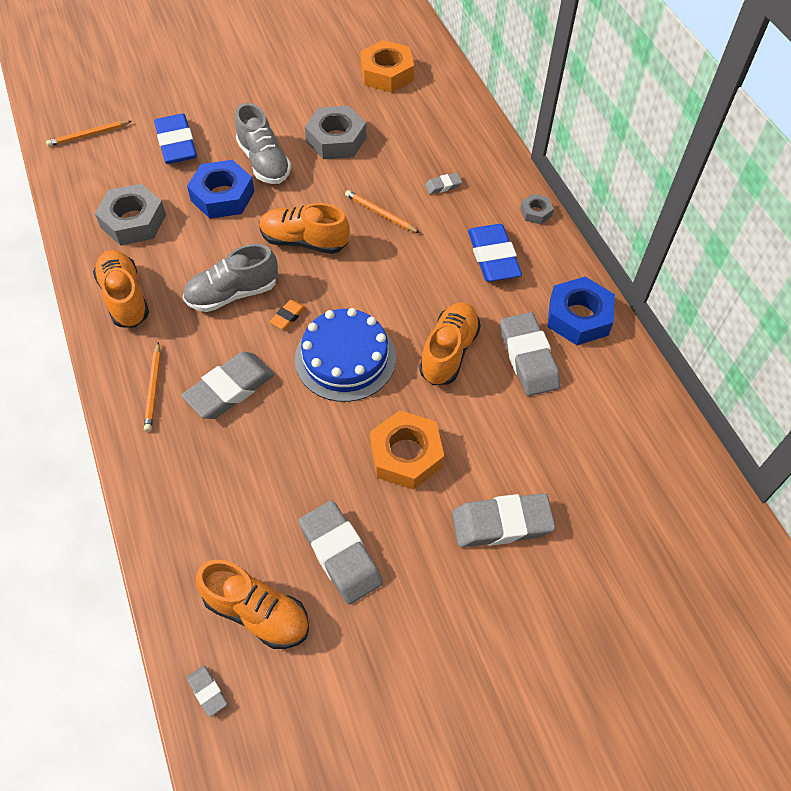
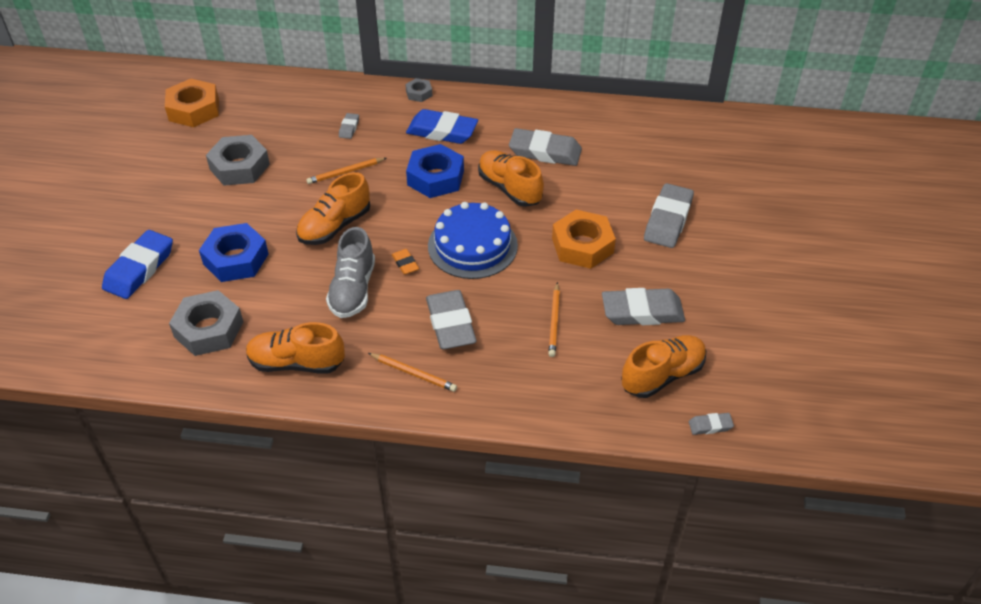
camera: 60 degrees left, 10 degrees down
(88, 135) = (60, 329): orange pencil -> orange pencil (554, 321)
(176, 144) = (139, 269): blue eraser -> blue eraser turned 75 degrees counterclockwise
(264, 162) = (221, 219): grey shoe -> none
(578, 317) = (529, 114): blue nut -> blue nut (435, 177)

